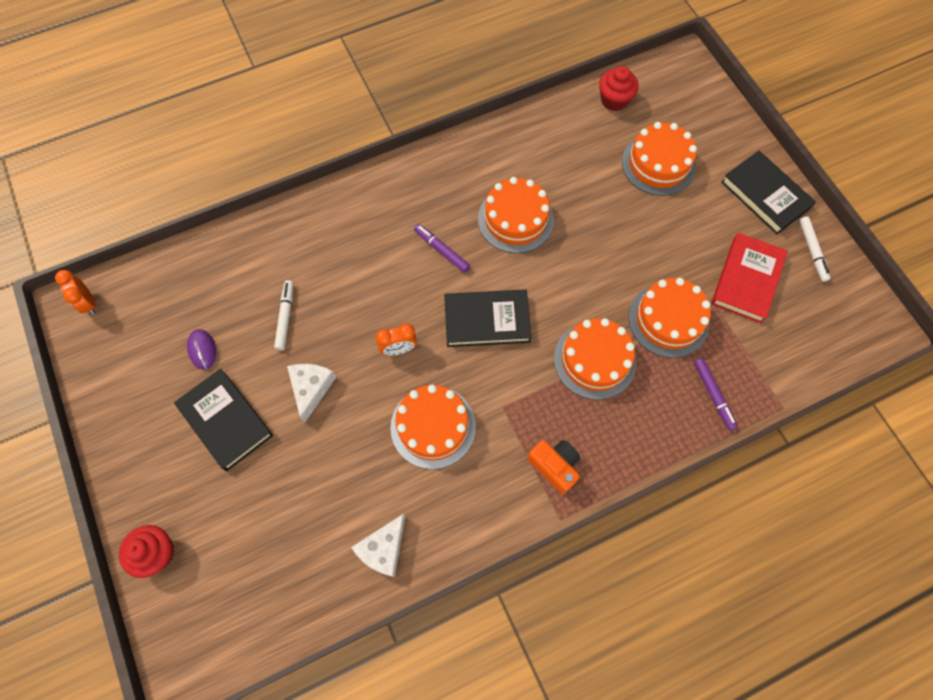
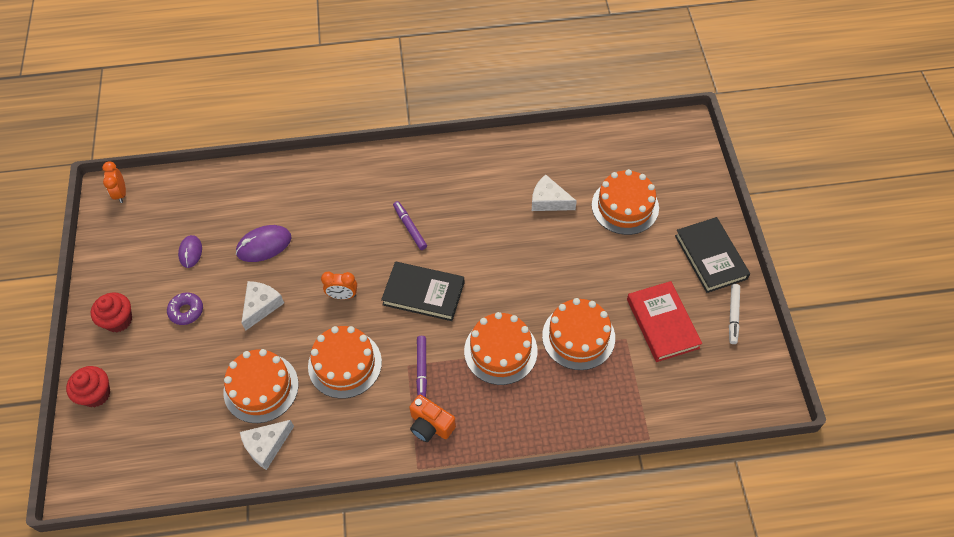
camera: 20 degrees right, 10 degrees down
(226, 420) = (186, 311): black book -> purple donut
(285, 317) = (264, 245): white marker -> purple mouse
(515, 219) = (481, 219): orange cake -> orange cake (261, 388)
(554, 466) = (430, 425): orange camera -> orange camera turned 150 degrees clockwise
(578, 179) = (549, 201): none -> white cheese
(614, 100) = (608, 144): red cupcake -> red cupcake (118, 320)
(713, 395) = (591, 409): purple marker -> purple marker (421, 369)
(747, 280) = (662, 323): red book -> red book turned 60 degrees counterclockwise

